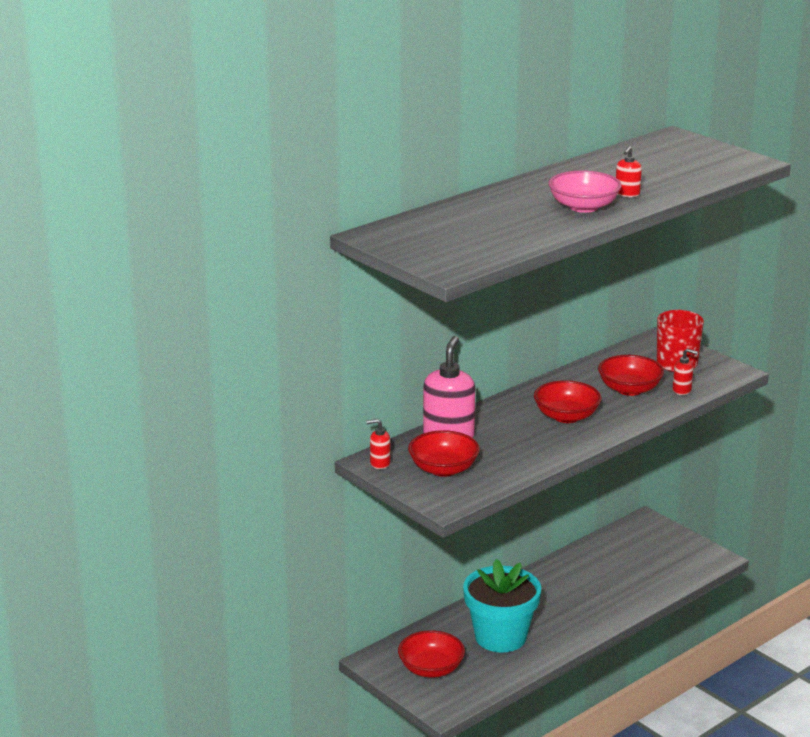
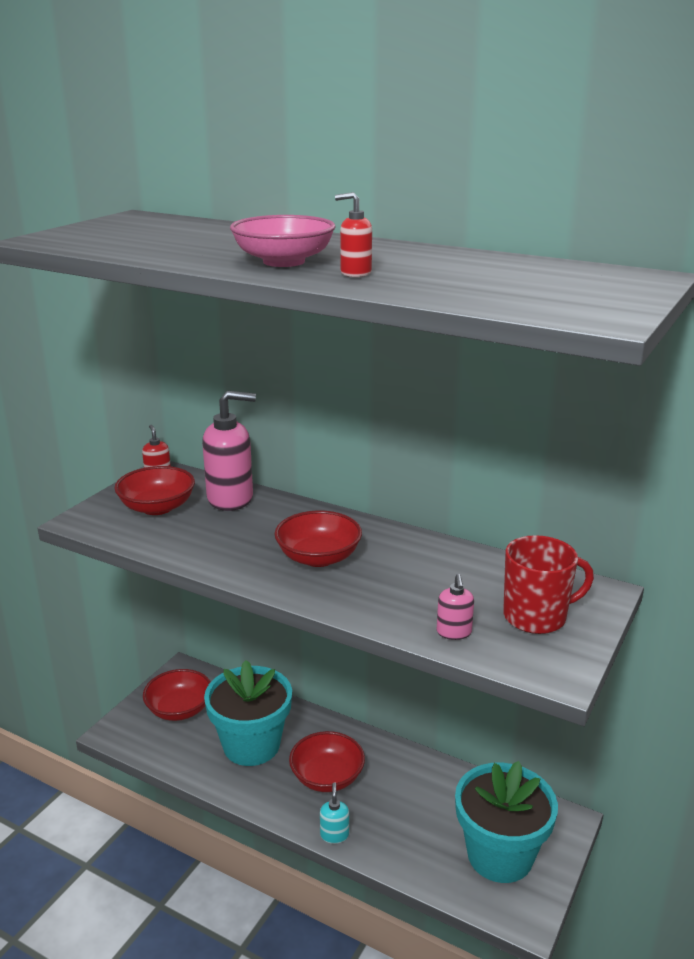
camera: 70 degrees right, 0 degrees up
(617, 615) = (334, 835): none -> turquoise soap dispenser
(629, 389) = (424, 590): red bowl -> red bowl (327, 777)
(664, 553) = (500, 855): none -> turquoise flower pot
(682, 390) = (454, 632): red soap dispenser -> pink soap dispenser

